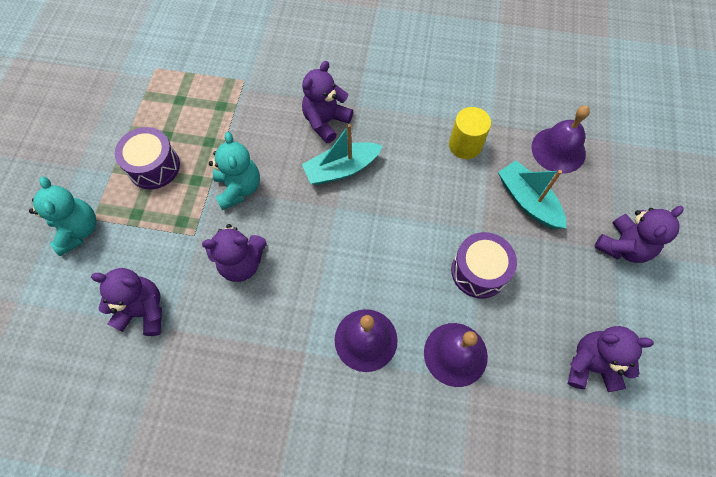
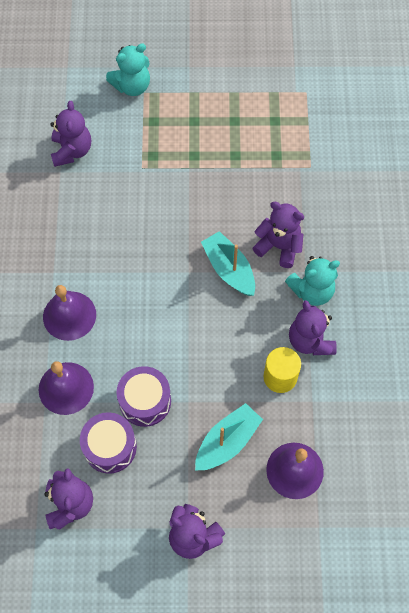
camera: 80 degrees right, 0 degrees up
(154, 167) = (201, 121): purple drum -> purple drum (110, 447)
(239, 188) = (192, 190): turquoise teddy bear -> turquoise teddy bear (312, 291)
(242, 263) = (122, 209): purple teddy bear -> purple teddy bear (310, 341)

